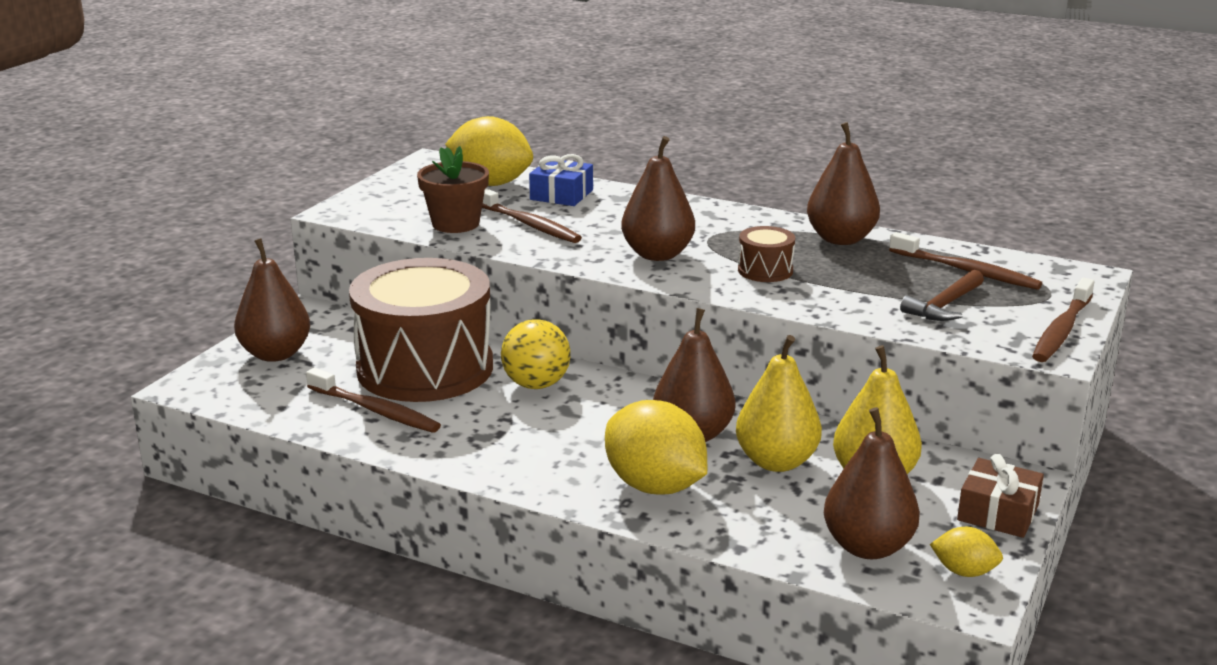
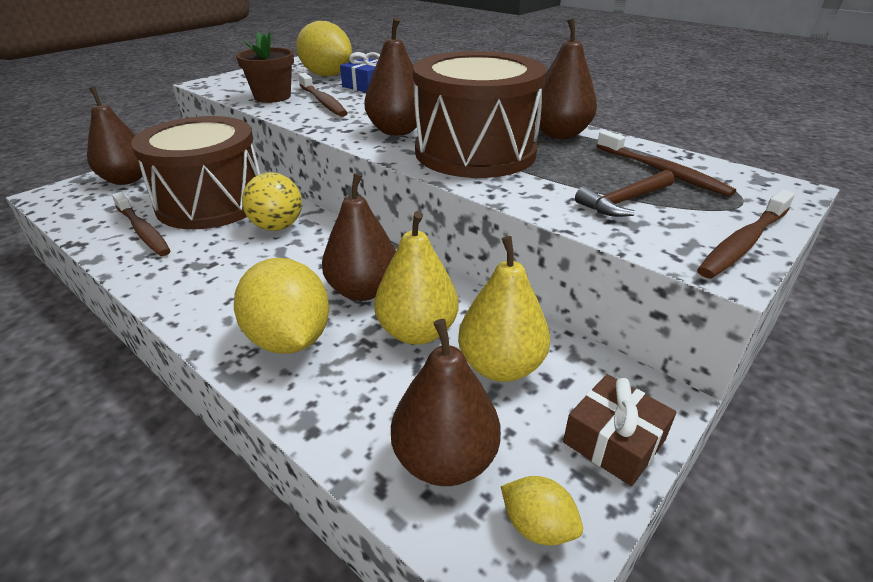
camera: 15 degrees right, 10 degrees up
(765, 270) = (475, 152): brown drum -> brown drum, size x2.48

